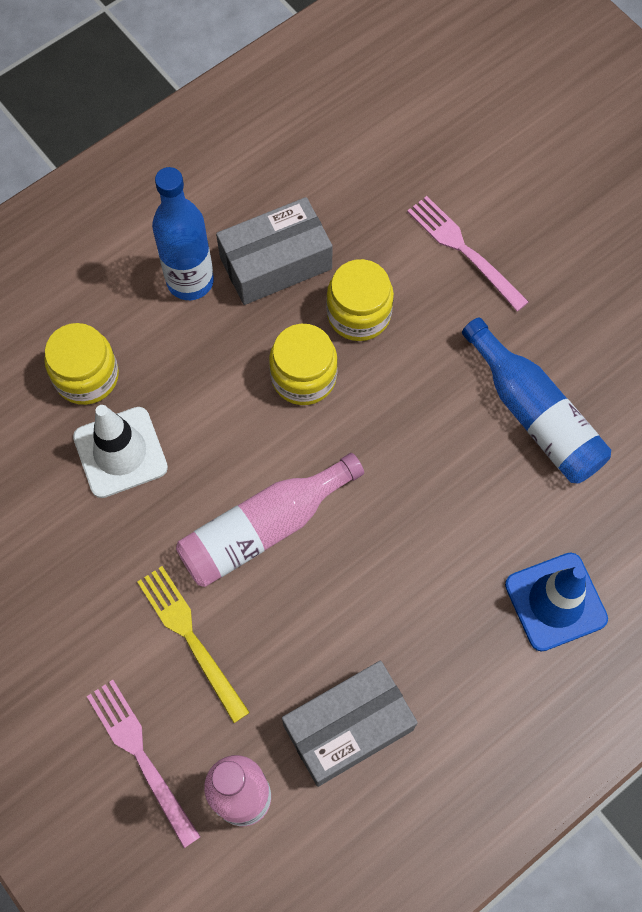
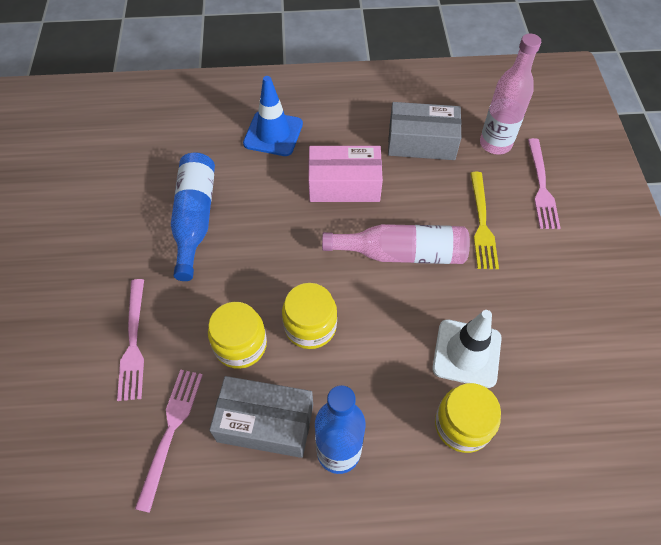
camera: 145 degrees left, 10 degrees down
(355, 205) = (171, 431): none -> pink fork
(400, 582) = (344, 184): none -> pink box

